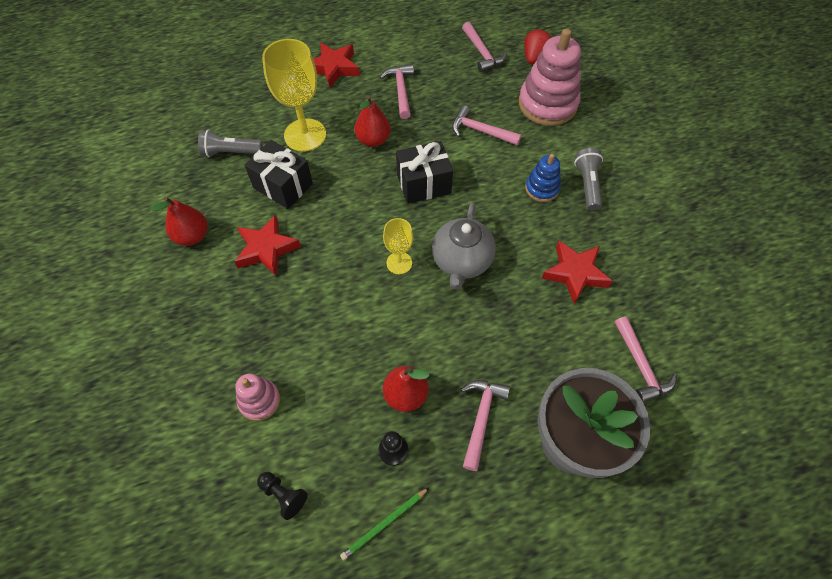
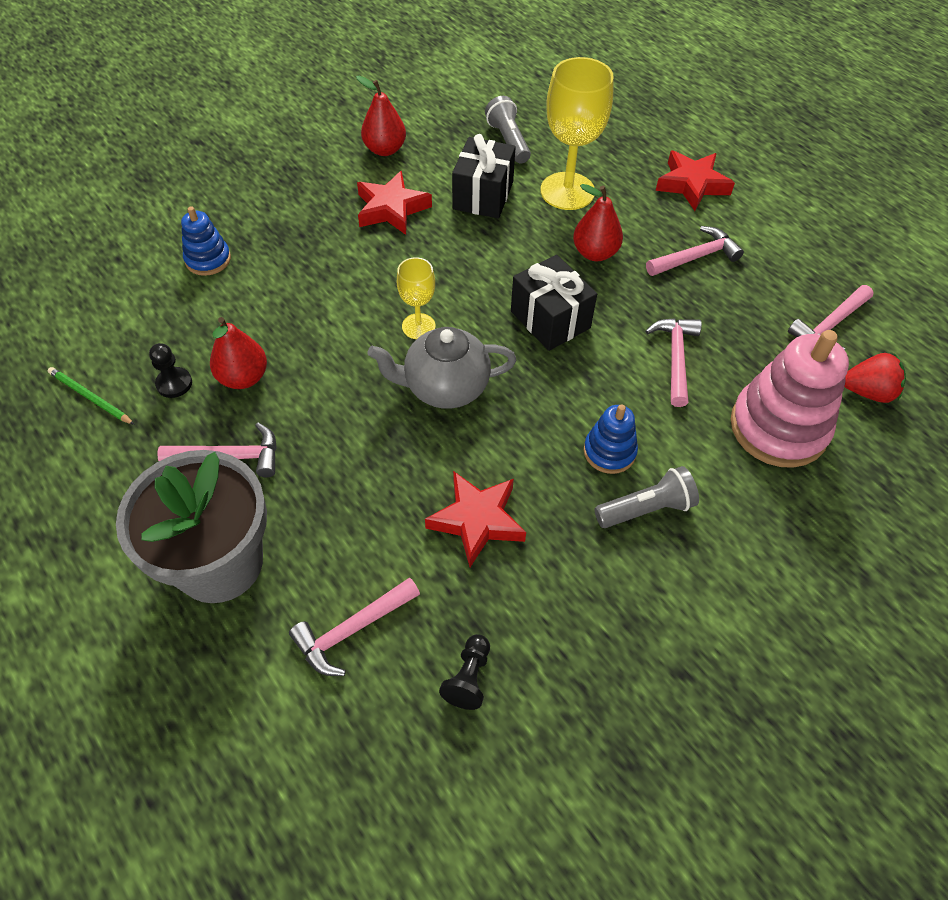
camera: 70 degrees right, 5 degrees down
(259, 400) = (208, 259): pink stacking toy -> blue stacking toy
(283, 495) = (110, 308): black pawn -> black pawn (468, 677)

